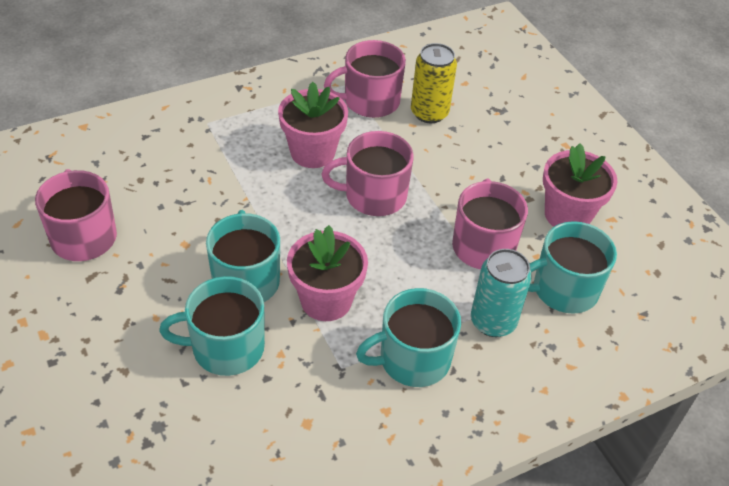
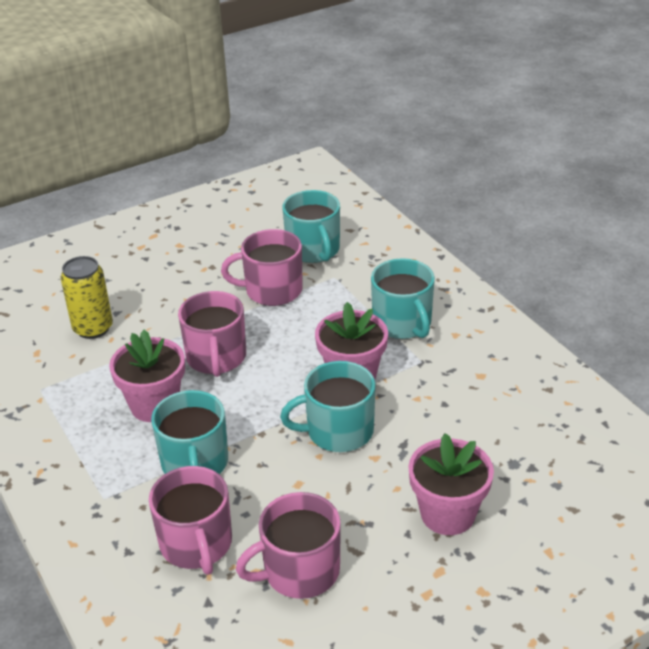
camera: 90 degrees left, 10 degrees down
(226, 347) = (420, 433): turquoise mug -> turquoise mug (195, 463)
(370, 101) = (72, 370): pink mug -> pink mug (196, 544)
(493, 321) = (354, 284): turquoise can -> none
(567, 215) = (230, 246): pink flower pot -> pink flower pot (447, 514)

